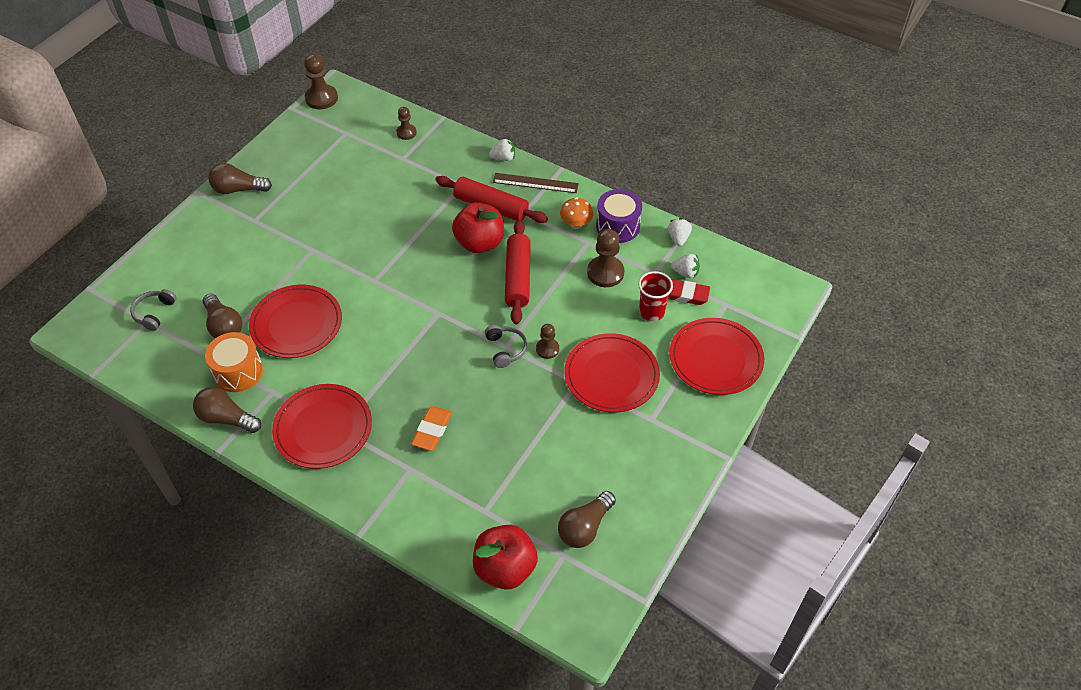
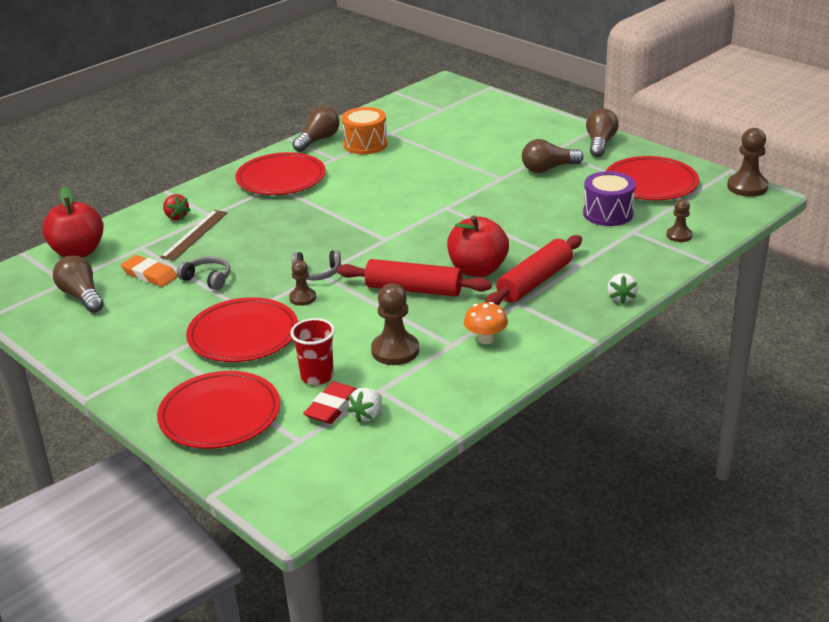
camera: 105 degrees right, 20 degrees down
(154, 313) = (450, 111): grey headphones -> grey headphones (208, 279)
(224, 326) = (421, 138): brown light bulb -> brown light bulb (548, 169)
(296, 324) = (407, 169): red plate -> red plate (650, 183)
(418, 500) = (176, 217): none -> red strawberry
(432, 430) = (244, 227): orange eraser -> orange eraser (149, 274)
(535, 183) = (569, 317): brown ruler -> brown ruler (195, 234)
(618, 226) = (471, 371): purple drum -> purple drum (608, 213)
(678, 238) = (431, 419): white strawberry -> none

